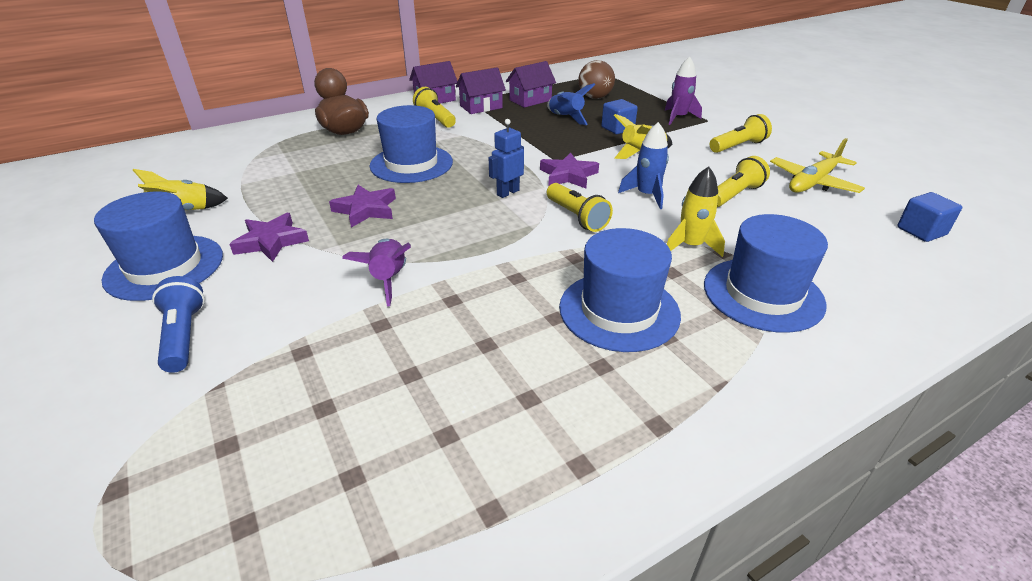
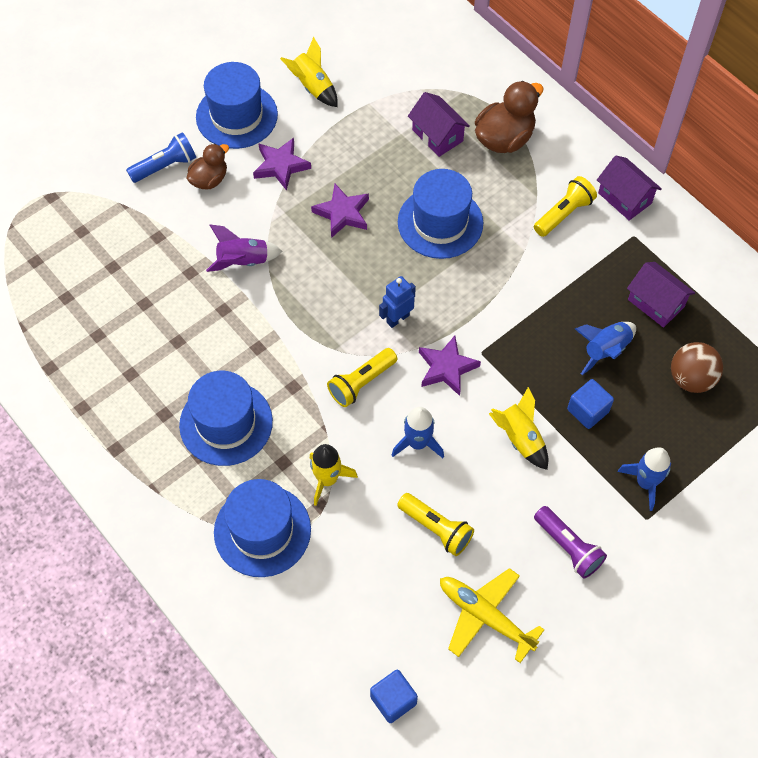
camera: 80 degrees right, 25 degrees up
(243, 297) = (209, 179): none -> brown duck
(481, 107) = (615, 252): purple house -> purple house (437, 135)
(507, 192) = (397, 318): blue robot -> blue robot turned 75 degrees counterclockwise
(678, 117) = (645, 482): purple rocket -> blue rocket
(738, 146) = (568, 547): yellow flashlight -> purple flashlight

